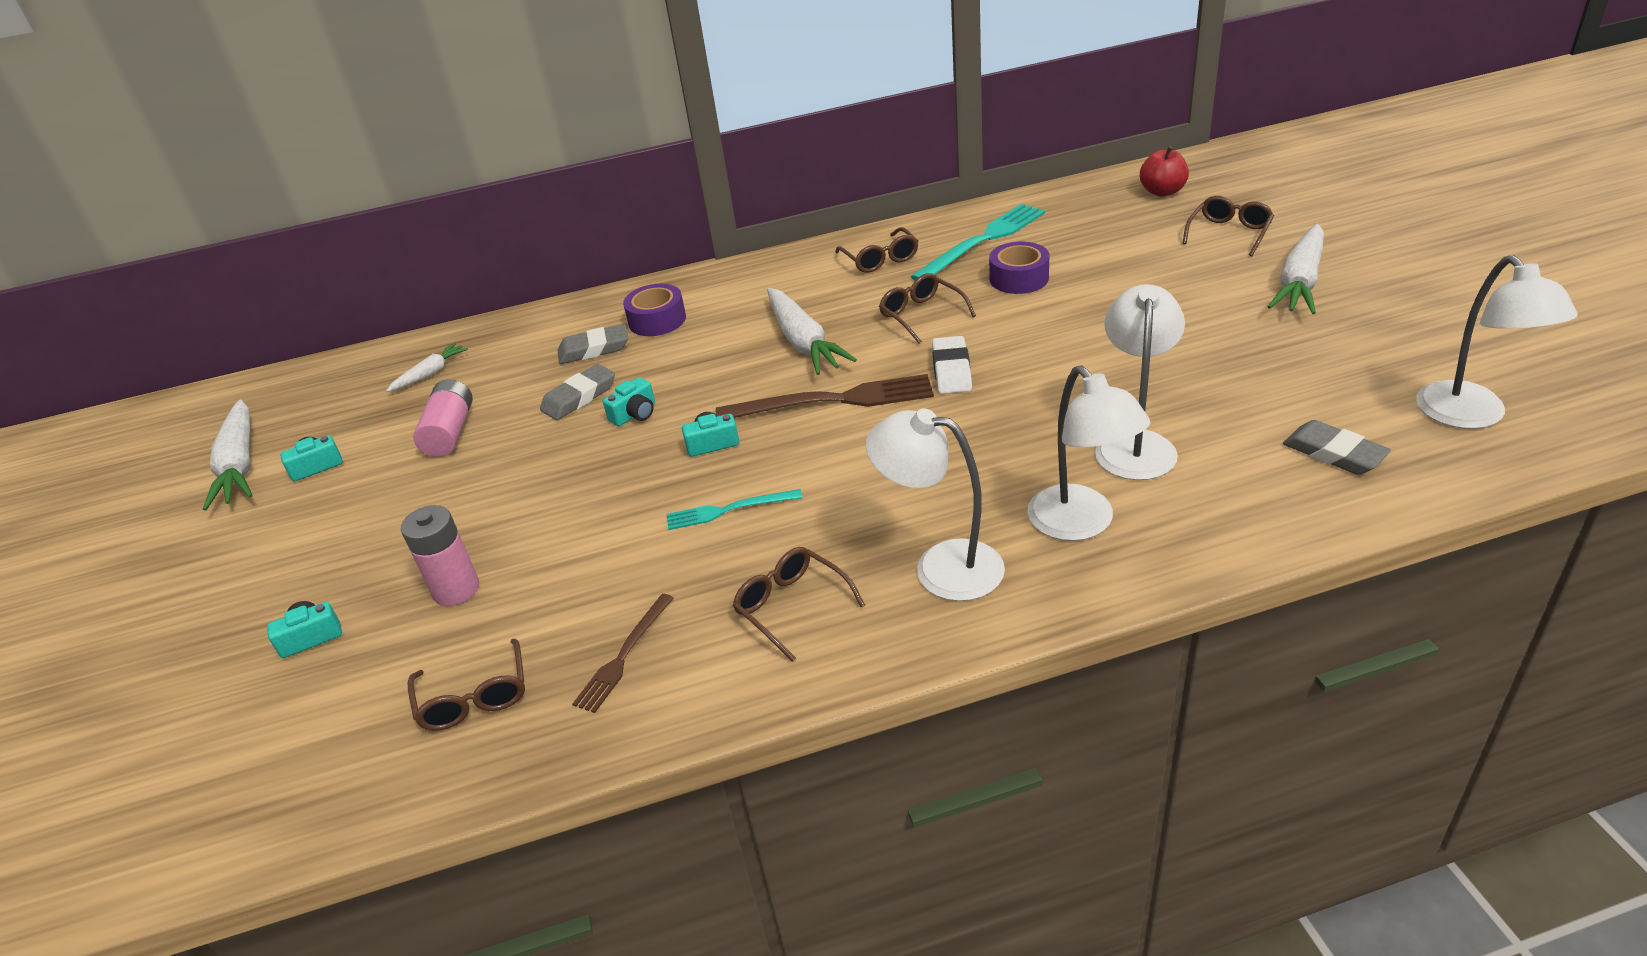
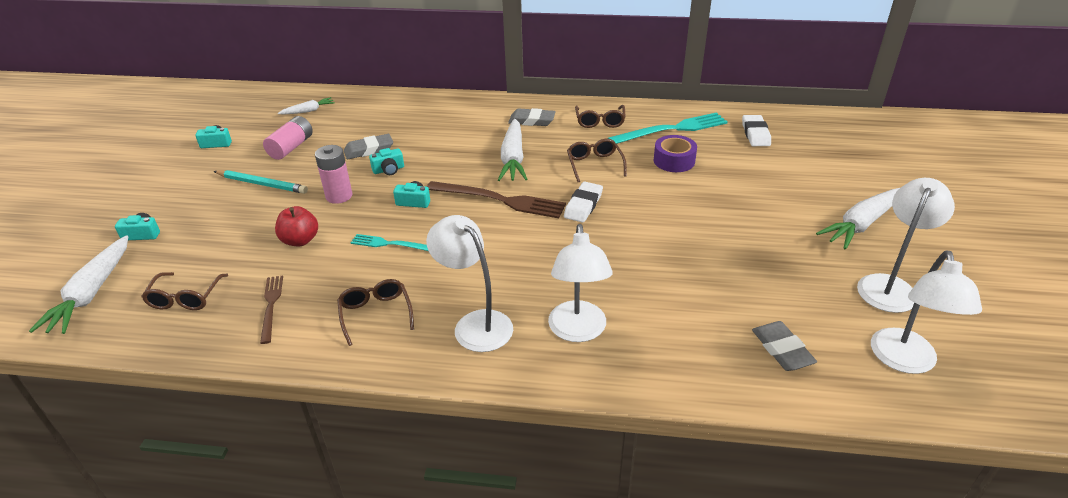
camera: 20 degrees right, 0 degrees up
(240, 465) = (185, 130): white carrot -> white carrot (92, 293)
(451, 498) = (262, 184): none -> turquoise pencil
(456, 589) = (224, 235): pink battery -> pink battery (339, 196)
(594, 349) = (399, 125): grey eraser -> grey eraser (532, 121)
(624, 656) = (271, 306): brown fork -> brown fork turned 120 degrees clockwise
(657, 320) = (445, 118): purple tape -> none
(1090, 215) = (755, 134): none -> white eraser
(1135, 444) = (655, 293): white lamp -> white lamp (890, 286)
(1162, 192) = (818, 132): red apple -> red apple (300, 240)
(1229, 233) = (840, 175): brown glasses -> none

